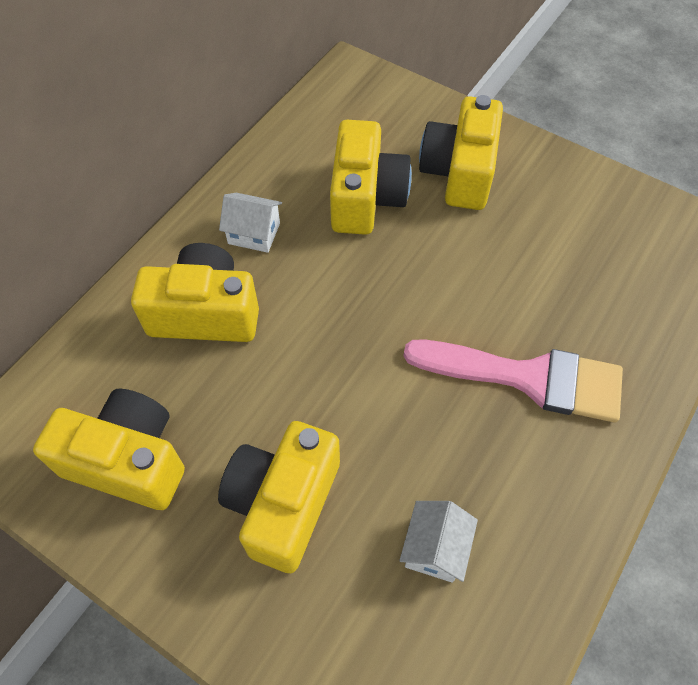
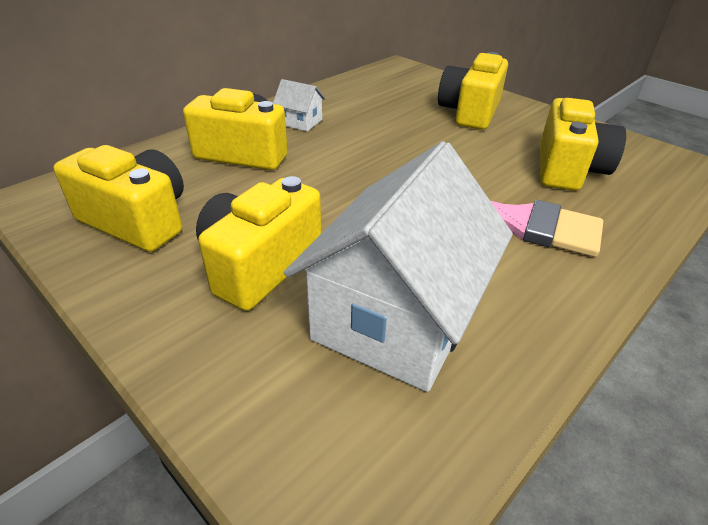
camera: 10 degrees right, 20 degrees down
(365, 198) = (392, 116): yellow camera -> yellow camera (568, 169)
(435, 548) = (396, 318): white house -> white house, size x2.39

